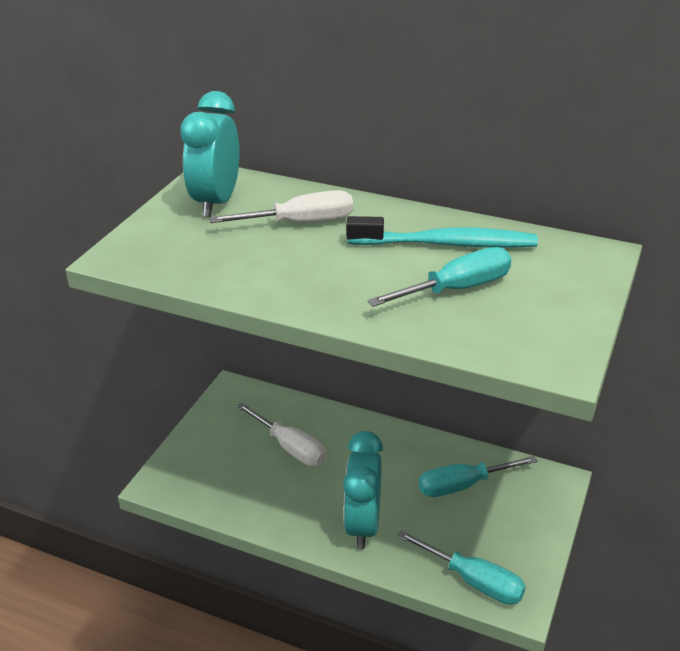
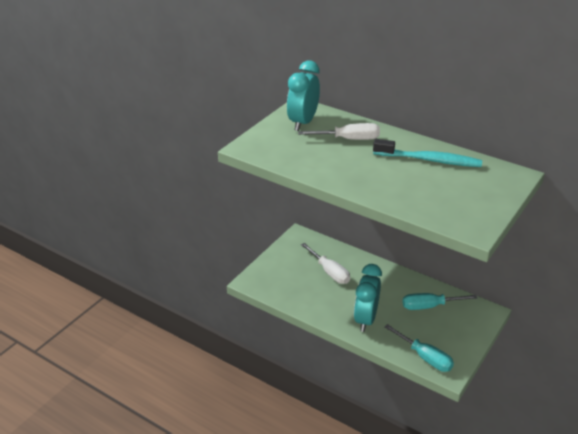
camera: 10 degrees right, 0 degrees up
(456, 289) = (428, 185): turquoise screwdriver -> none

